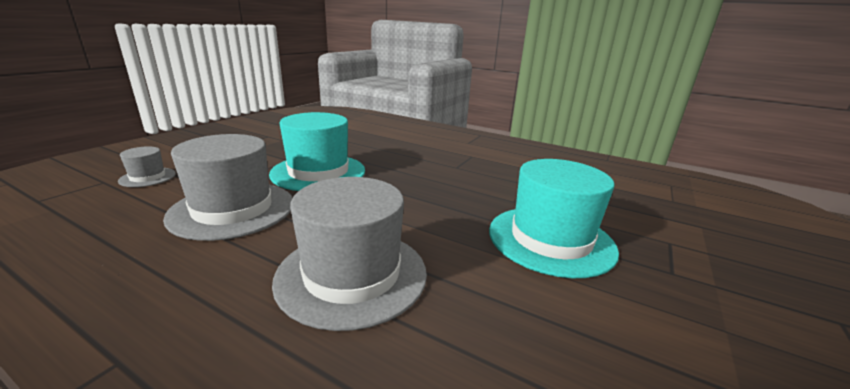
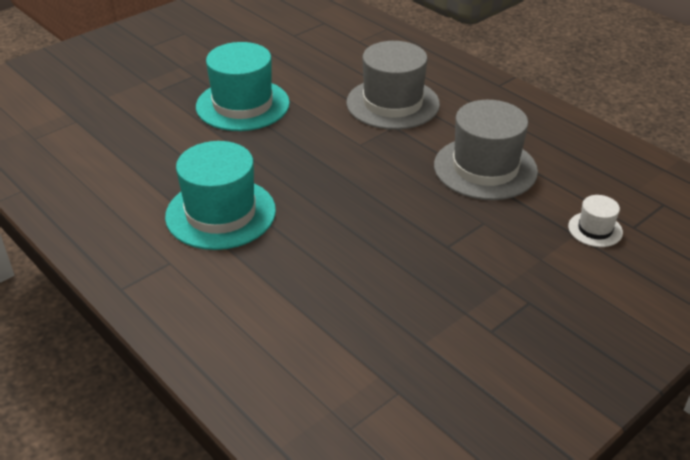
camera: 160 degrees left, 15 degrees up
(147, 177) = (595, 229): grey hat -> white hat
(318, 172) = (410, 214): turquoise hat -> turquoise hat (220, 213)

